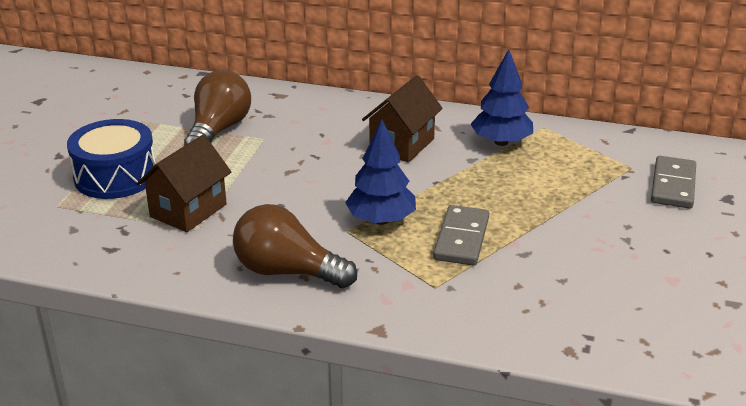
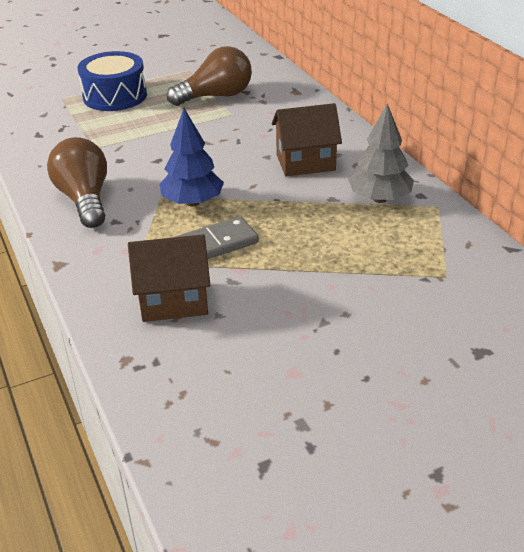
camera: 50 degrees right, 5 degrees up
(188, 210) = (109, 135): brown house -> brown house (173, 301)
(501, 142) = (379, 199): blue tree -> grey tree
(673, 185) = (452, 311): grey domino -> none

